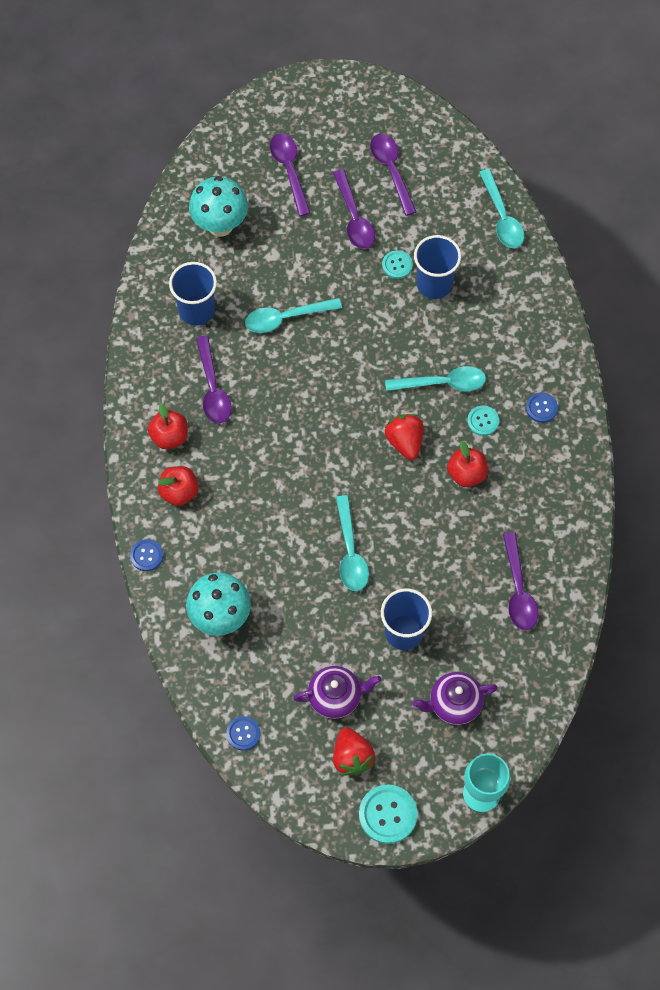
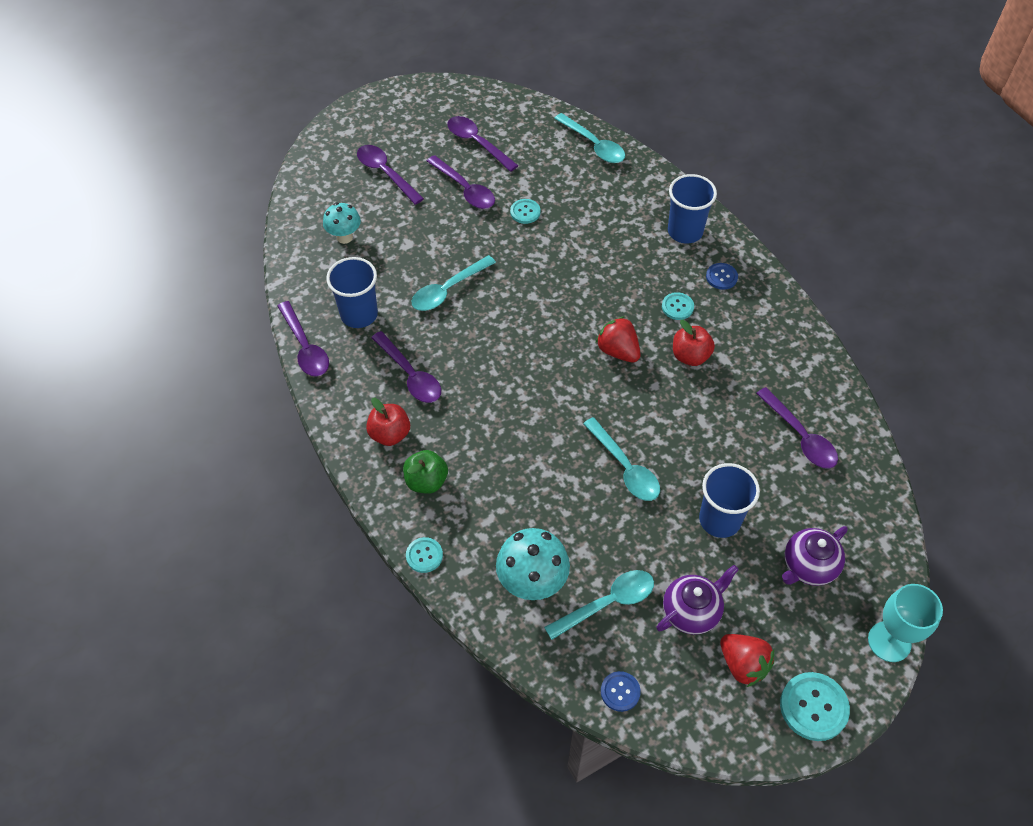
camera: 25 degrees left, 10 degrees down
(136, 324) = (305, 347): none -> purple spoon
(146, 555) = (424, 555): blue button -> turquoise button
(179, 492) = (426, 481): red apple -> green apple
(220, 225) = (344, 237): turquoise mushroom -> turquoise mushroom, size x0.63
(434, 284) = (567, 215): blue cup -> blue cup (685, 231)
(442, 383) = (622, 290): turquoise spoon -> turquoise spoon (607, 603)

